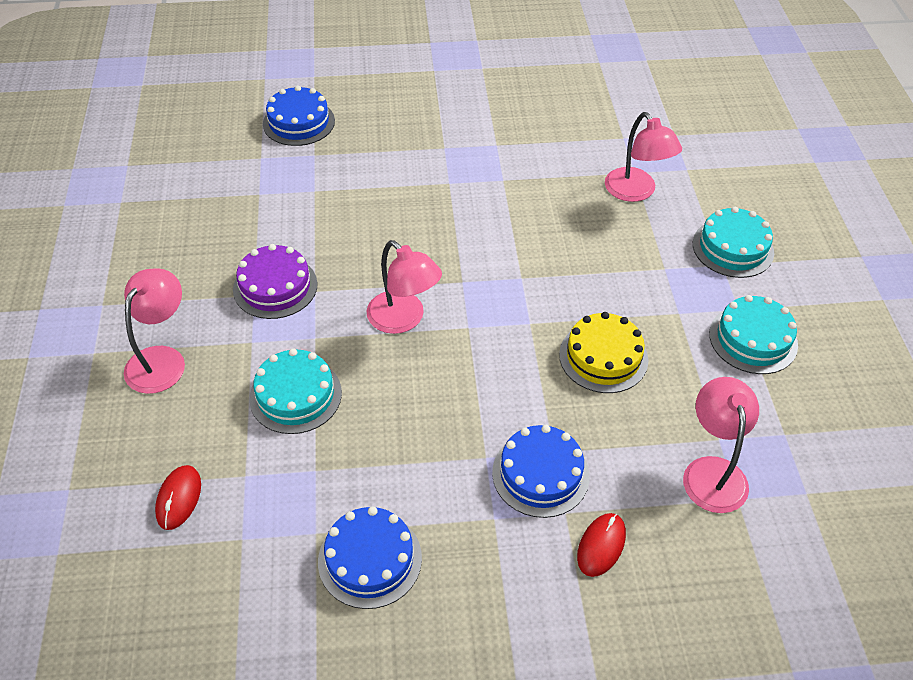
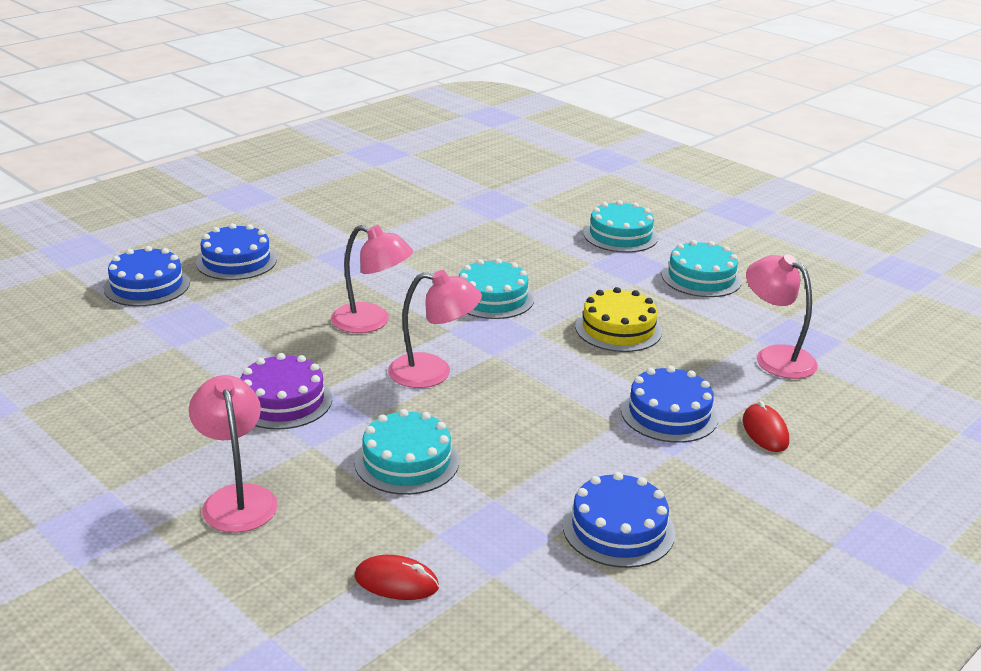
camera: 40 degrees left, 20 degrees down
(179, 498) = (396, 582): red mouse -> red mouse turned 45 degrees counterclockwise
(382, 125) = (236, 261): none -> blue cake
(534, 264) = (492, 298): none -> turquoise cake
(636, 192) = (510, 229): pink lamp -> pink lamp (371, 322)

